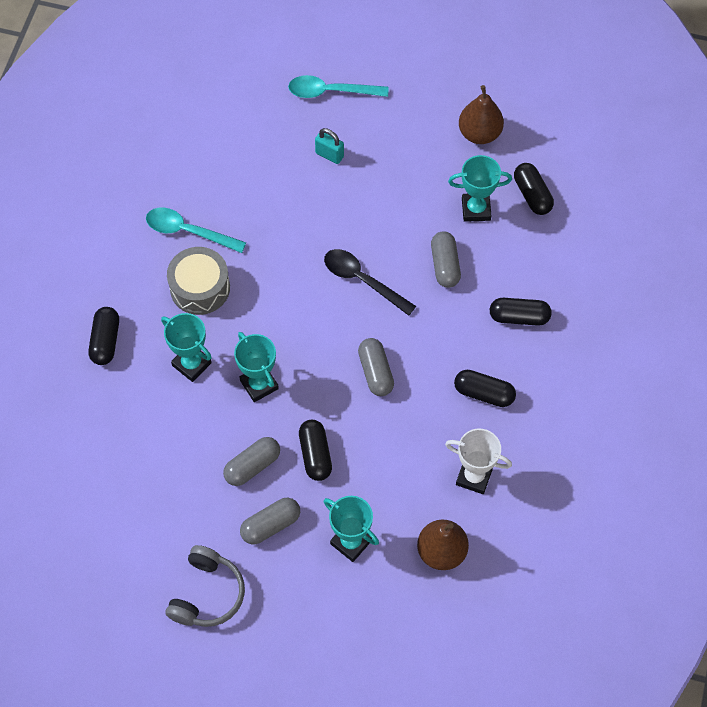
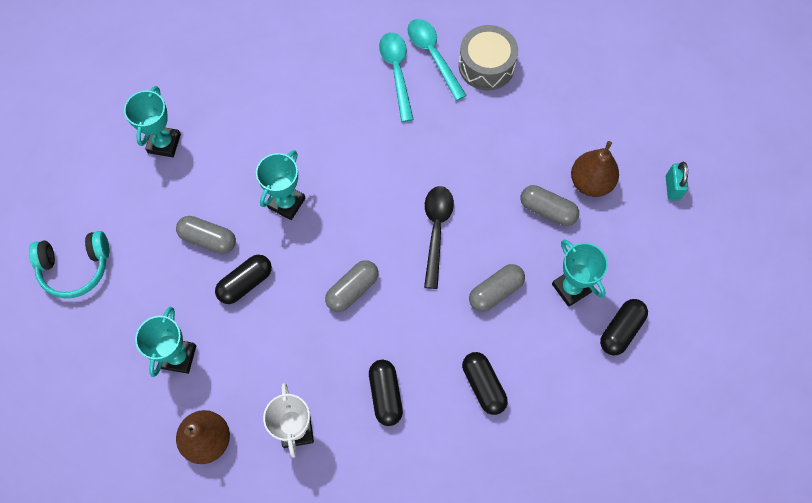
camera: 60 degrees right, 5 degrees up
(105, 341) = (260, 69): black capsule -> none
(191, 364) = (276, 142): turquoise trophy -> turquoise trophy (164, 143)
(200, 288) = (350, 109): grey drum -> grey drum (486, 66)
(207, 594) = (75, 267): grey headphones -> turquoise headphones
(270, 525) = (161, 283): grey capsule -> grey capsule (547, 210)
(329, 155) = (543, 137): turquoise padlock -> turquoise padlock (672, 188)
(330, 91) = (607, 104): turquoise spoon -> turquoise spoon (433, 55)
(479, 133) = (653, 249): brown pear -> brown pear (590, 182)

